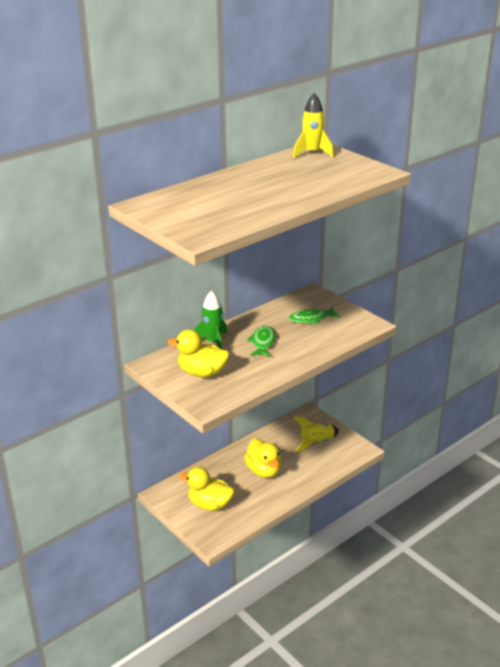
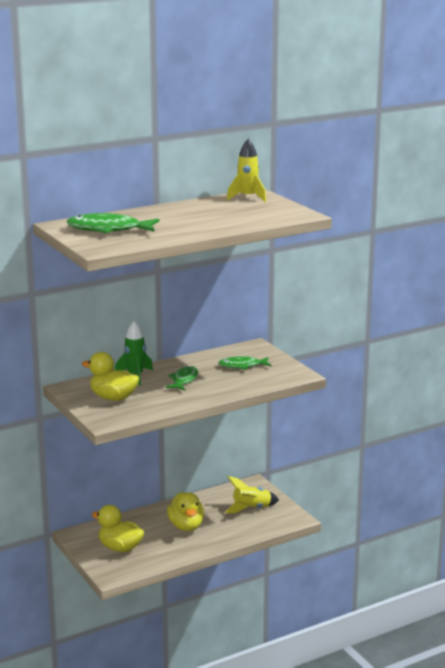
camera: 10 degrees right, 10 degrees down
(194, 208) = (108, 229): none -> green fish

